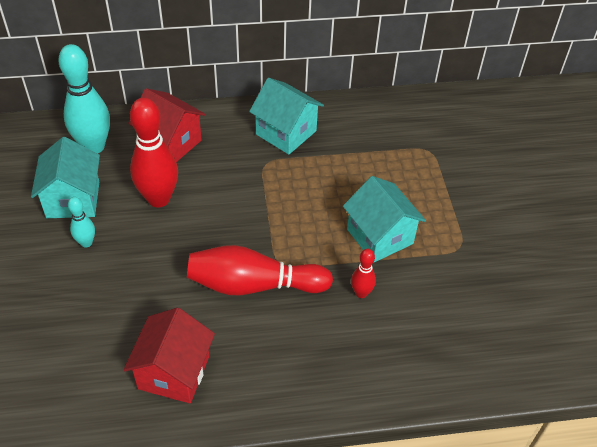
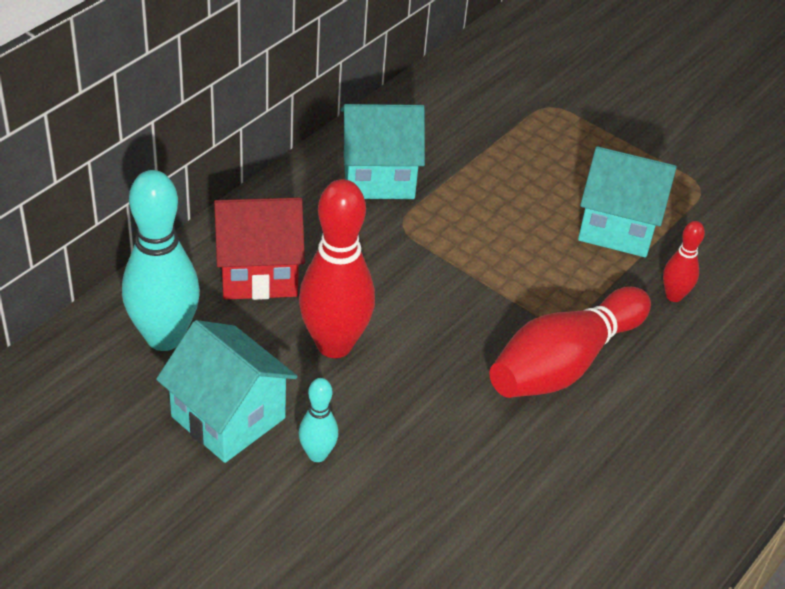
camera: 45 degrees left, 5 degrees down
(174, 372) = (607, 514): red house -> none

